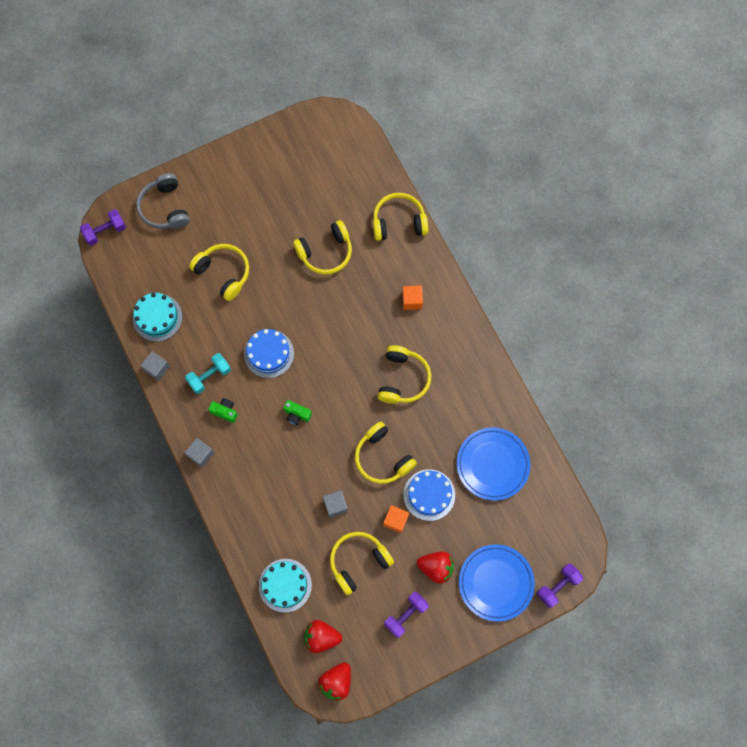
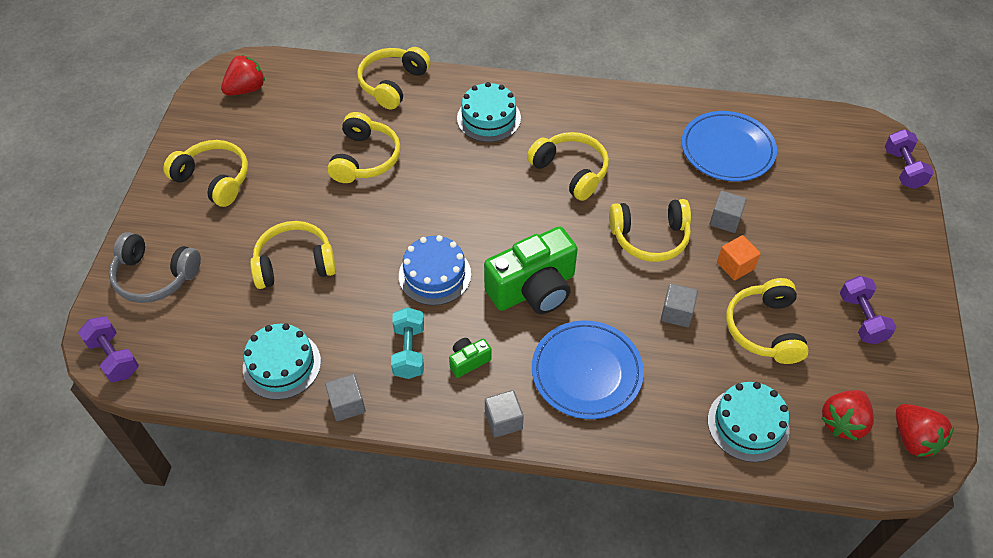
camera: 55 degrees left, 20 degrees down
(105, 231) = (114, 357): purple dumbbell -> purple dumbbell turned 45 degrees counterclockwise
(249, 181) = (214, 180): none -> yellow headphones
(297, 415) = (533, 289): green camera -> green camera, size x2.29
(412, 300) = (488, 118): orange cube -> turquoise cake
(429, 495) = (725, 220): blue cake -> grey cube
(436, 567) = (818, 259): red strawberry -> red strawberry (246, 89)
(496, 583) = (869, 217): blue plate -> blue plate (586, 372)

